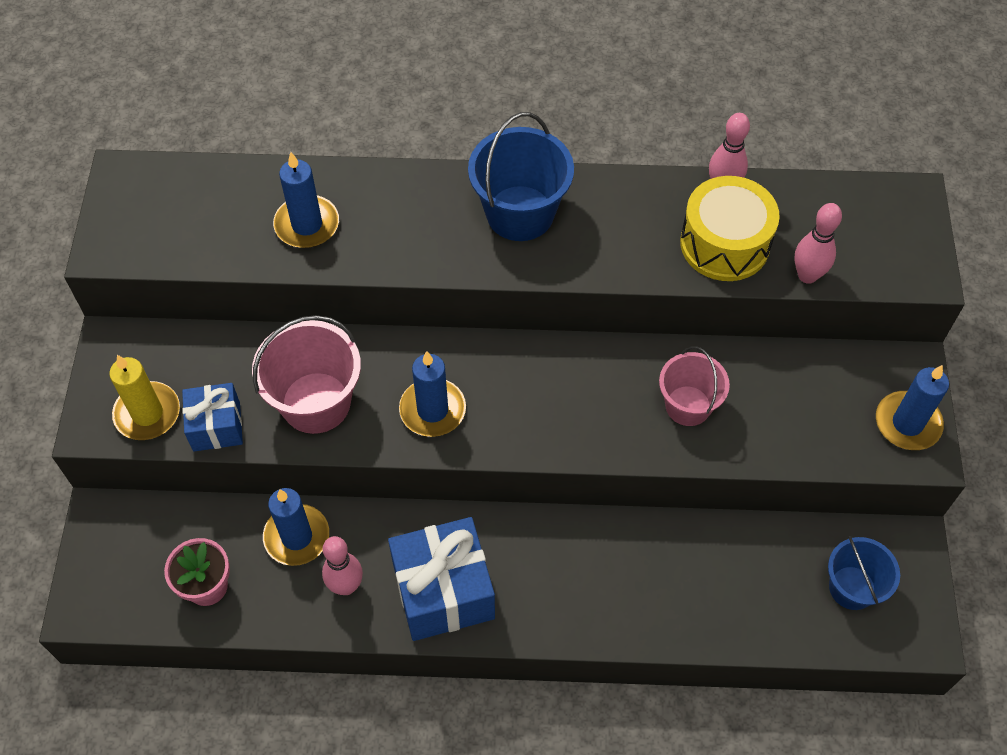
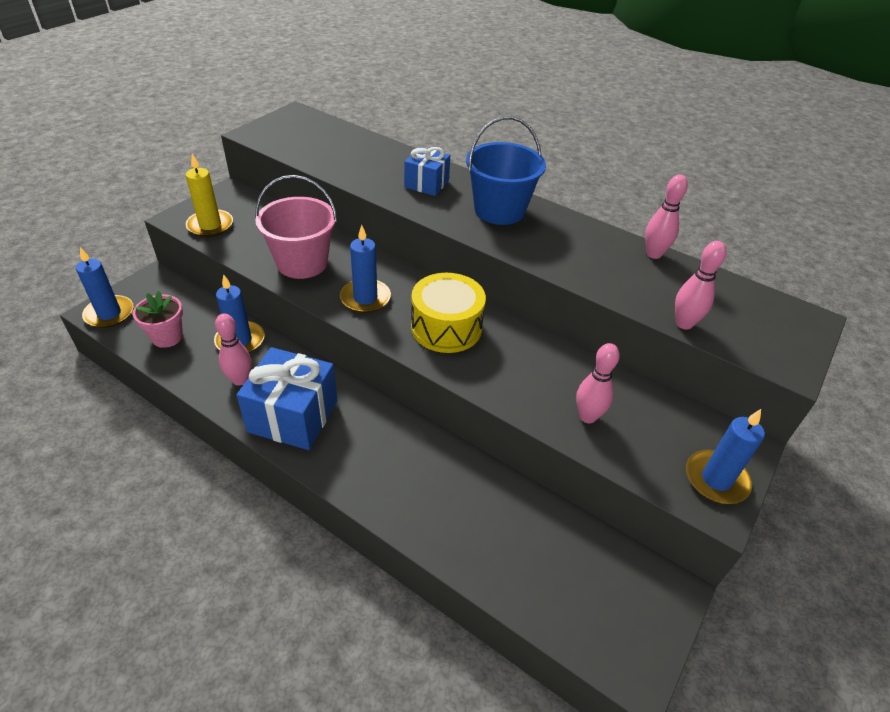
camera: 30 degrees right, 15 degrees down
(216, 426) = (237, 247): blue gift -> blue gift (426, 184)
(307, 224) = (367, 165): blue candle -> blue candle (109, 314)
(688, 406) = (539, 379): pink bucket -> none
(724, 244) = (631, 280): yellow drum -> yellow drum (446, 327)
(760, 423) = (587, 416): none -> pink bowling pin
(852, 588) = (595, 591): blue bucket -> none

